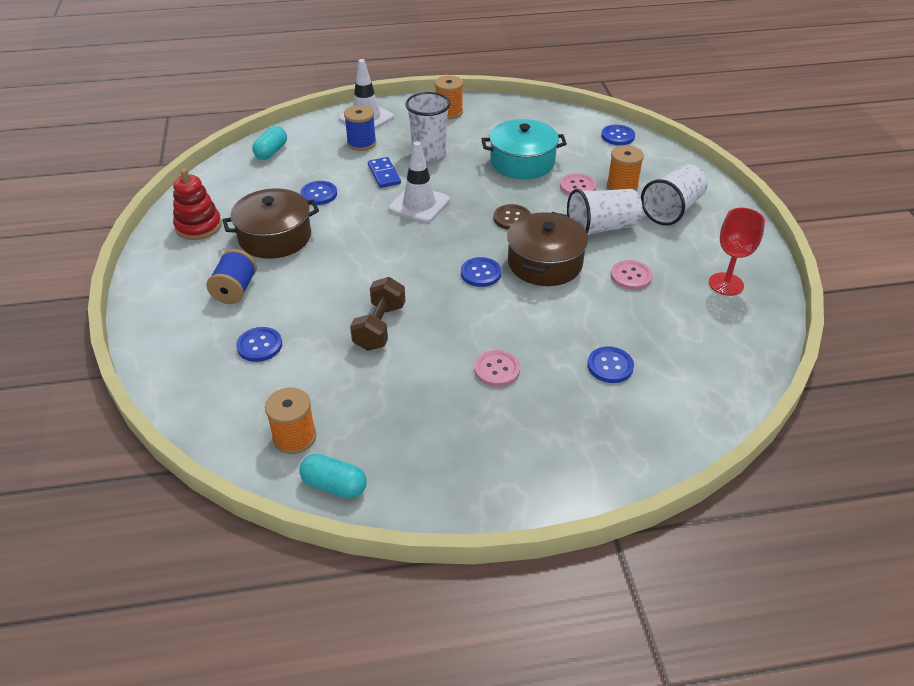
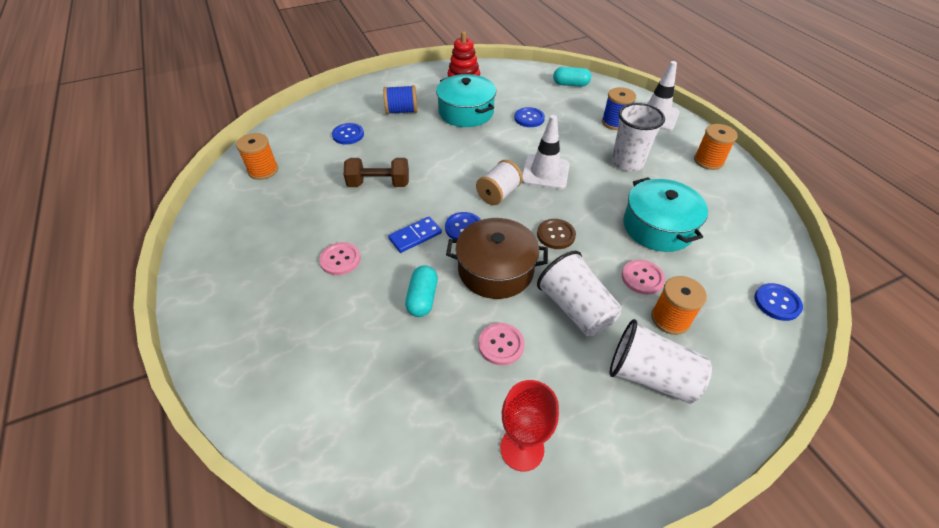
camera: 75 degrees right, 5 degrees up
(275, 237) = (466, 112): brown pot -> turquoise pot
(334, 485) = (220, 197): turquoise capsule -> turquoise capsule (422, 298)
(384, 174) = (577, 144): blue domino -> blue domino (415, 236)
(439, 241) = (498, 194): none -> white spool
(610, 366) = (356, 341): blue button -> none

